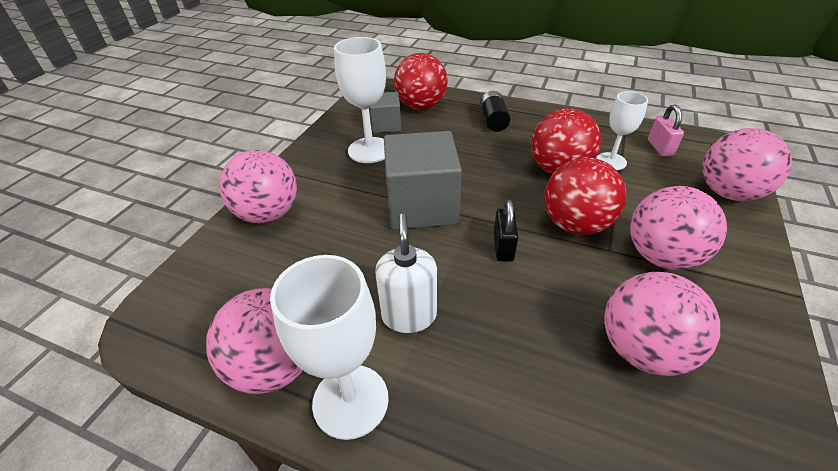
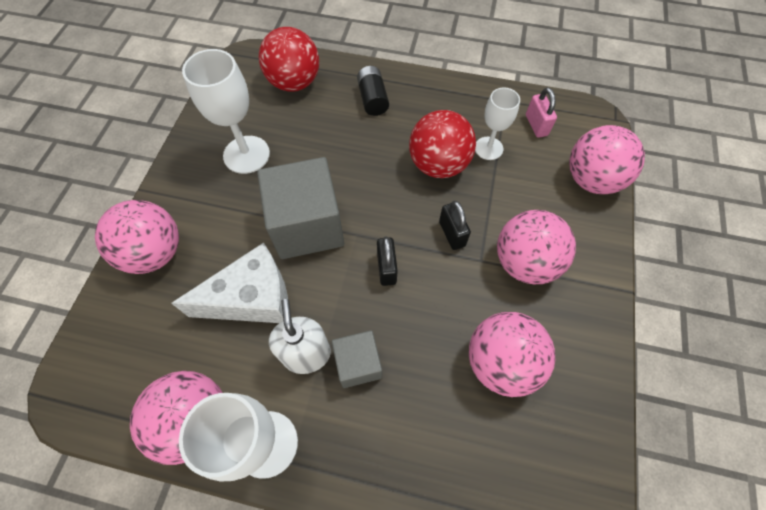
camera: 10 degrees left, 20 degrees up
(357, 259) = (252, 298): none -> white cheese
(386, 125) = (259, 115): grey cube -> grey cube (358, 364)
(575, 224) = (452, 234): red ball -> black padlock

